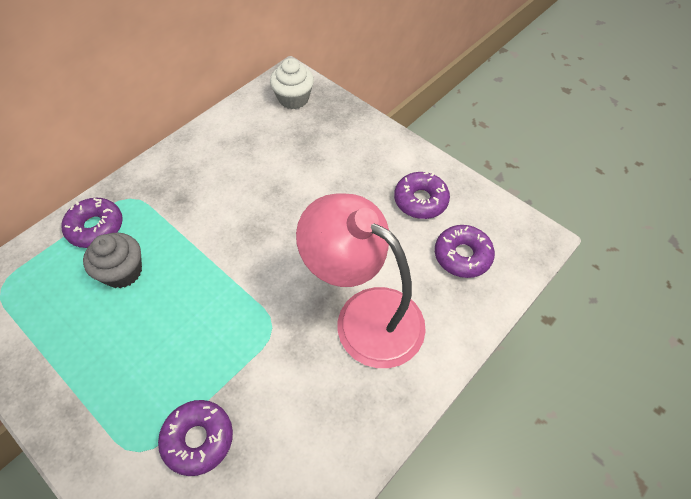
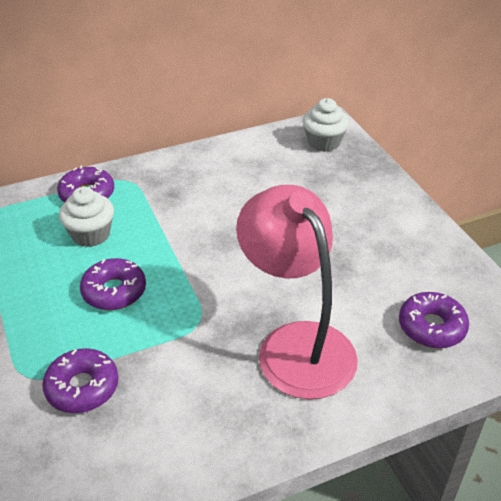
camera: 25 degrees right, 15 degrees down
(123, 272) = (91, 234): grey cupcake -> white cupcake
(420, 200) = (411, 264): purple donut -> purple donut (114, 291)

